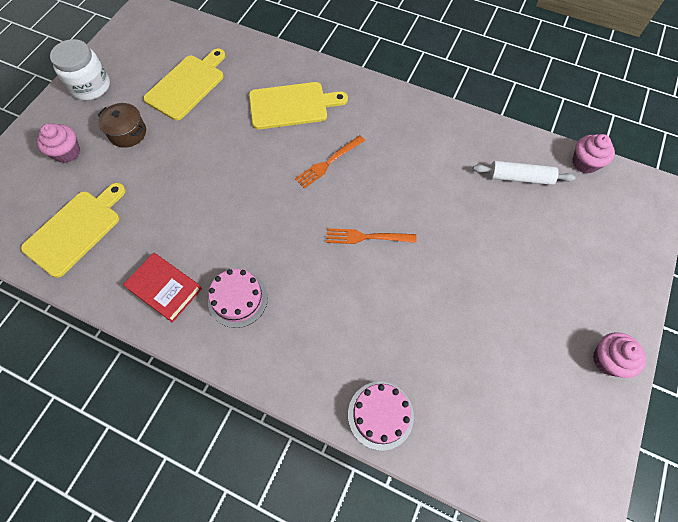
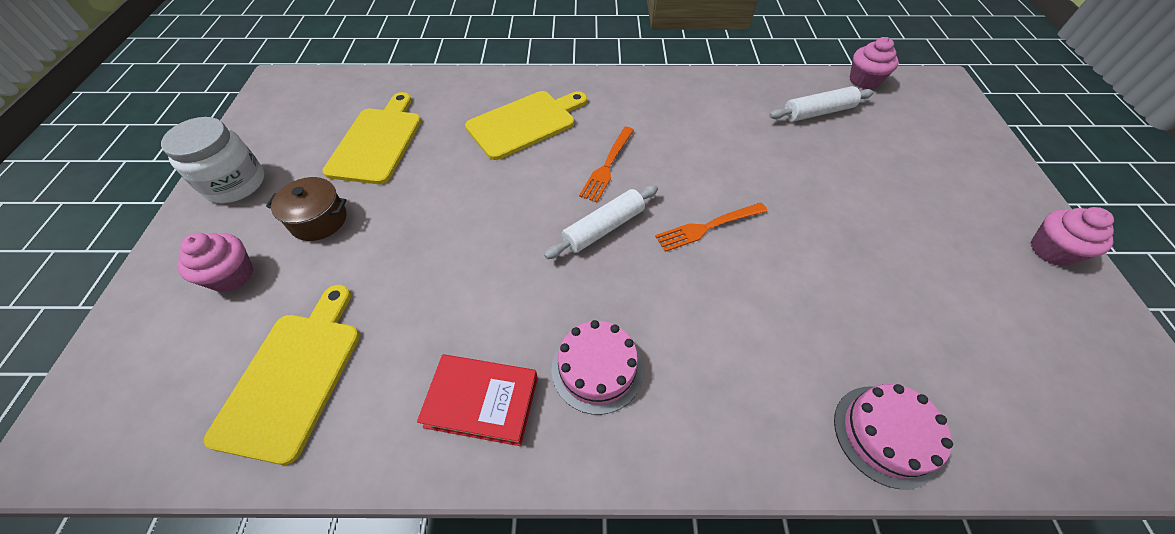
camera: 25 degrees left, 10 degrees down
(297, 209) = (603, 228): none -> white rolling pin

